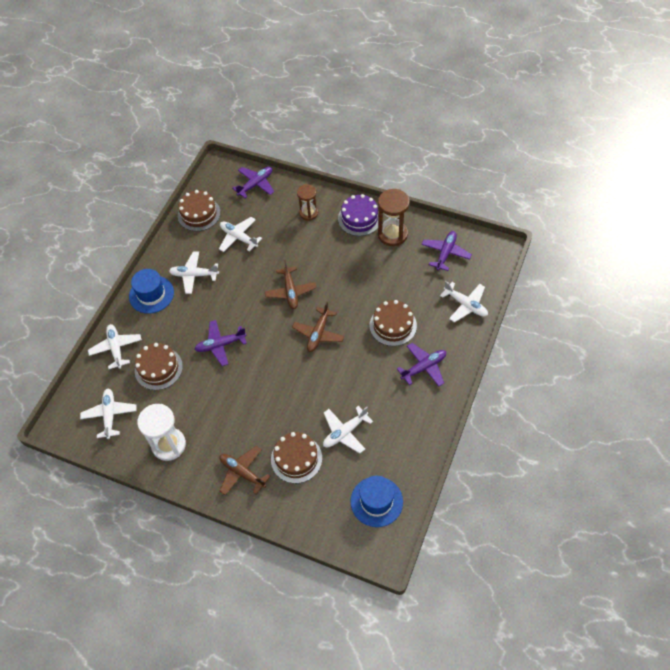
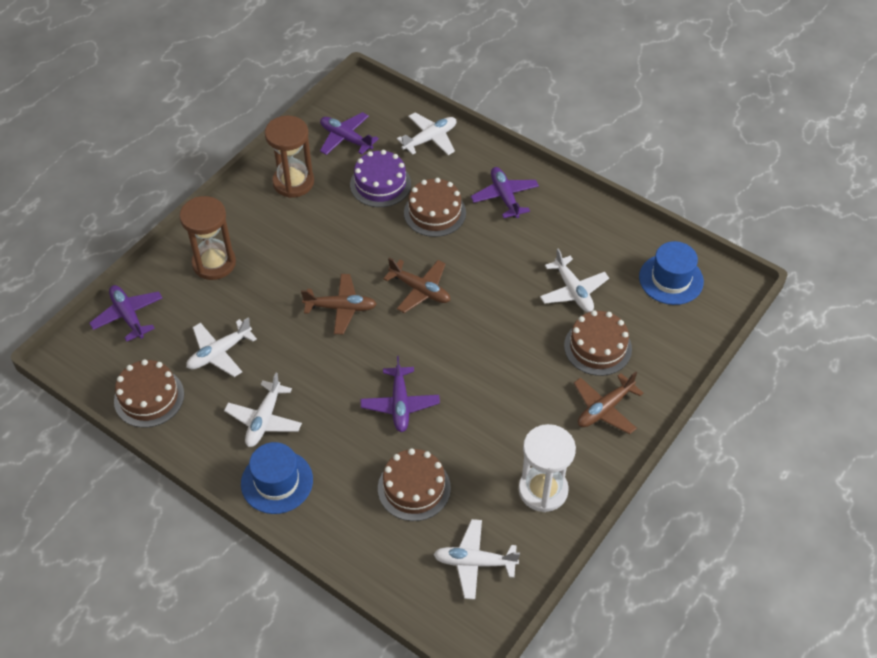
camera: 80 degrees left, 5 degrees down
(116, 348) = (359, 542): white plane -> none
(308, 213) = (214, 263): brown hourglass -> brown hourglass, size x1.55
(359, 218) = (250, 210): purple cake -> purple cake (380, 184)

